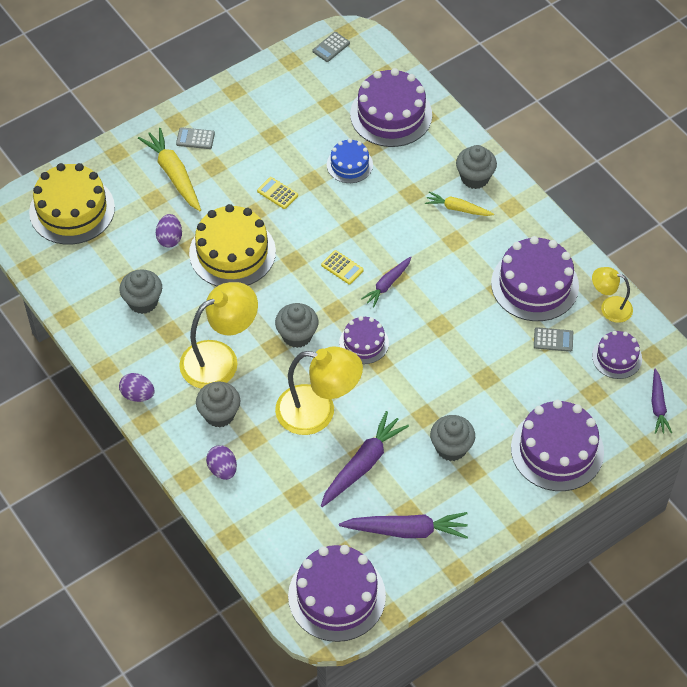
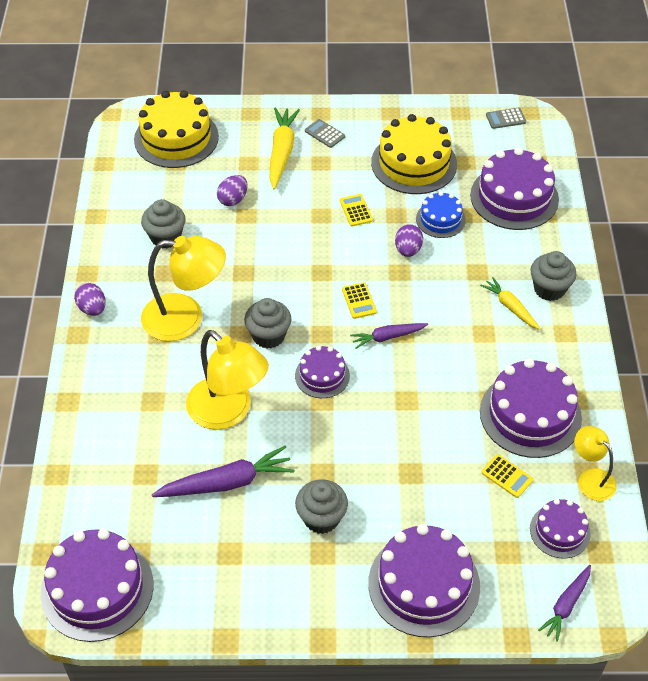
camera: 35 degrees right, 5 degrees down
(219, 414) = (143, 364): grey cupcake -> none
(222, 469) = (103, 412): purple egg -> purple egg (408, 250)
(232, 252) = (274, 237): yellow cake -> yellow cake (414, 163)
(406, 530) = (213, 569): purple carrot -> none
(553, 340) = (507, 476): grey calculator -> yellow calculator

